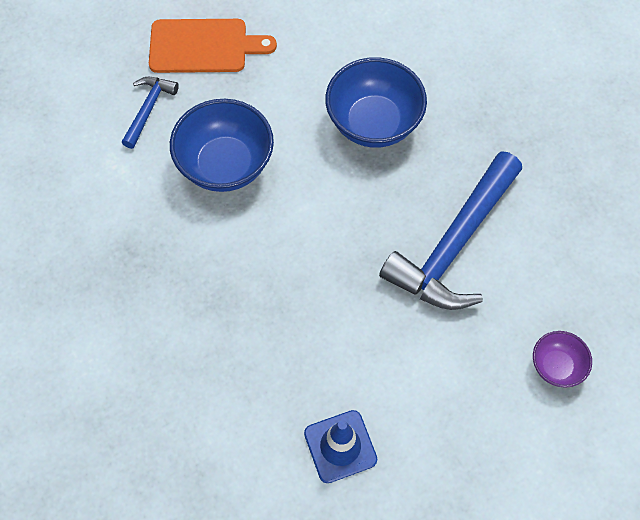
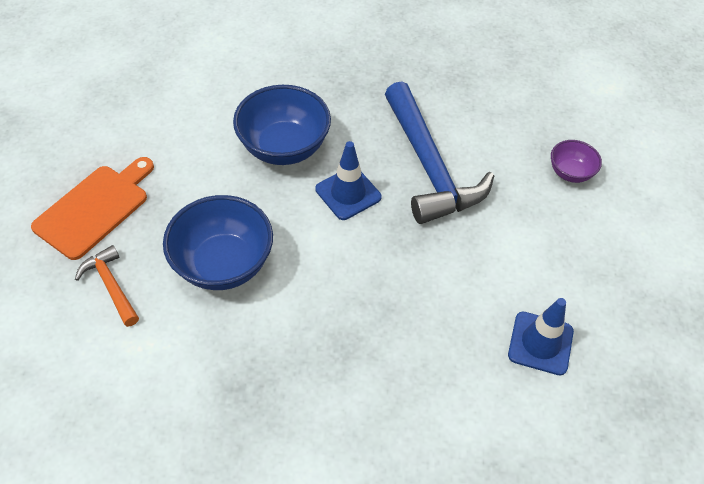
camera: 55 degrees left, 10 degrees down
(148, 109) = (111, 286): blue hammer -> orange hammer
(368, 202) = (348, 193): none -> blue traffic cone

